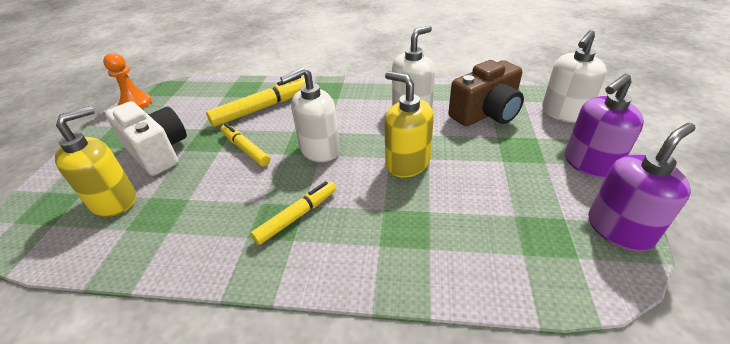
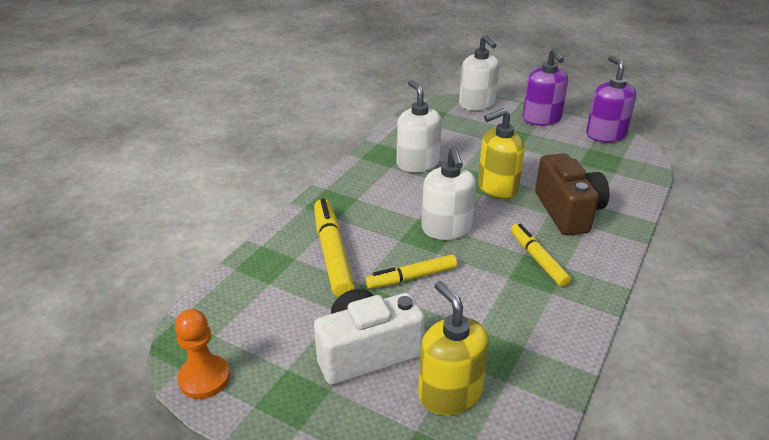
camera: 70 degrees left, 5 degrees down
(486, 113) = (453, 133): brown camera -> brown camera (568, 212)

